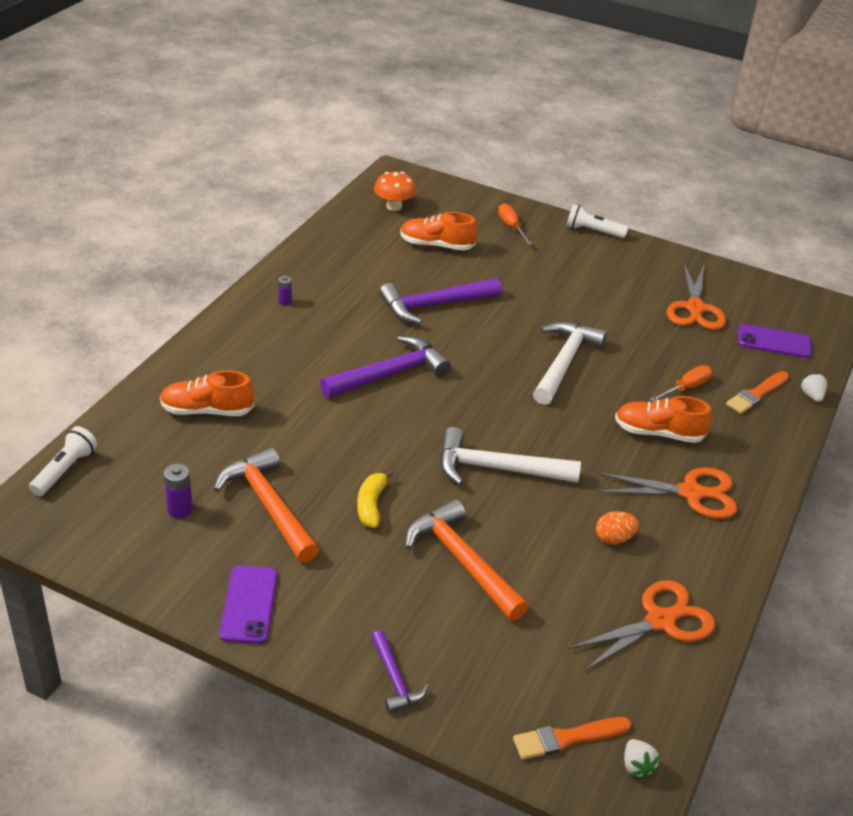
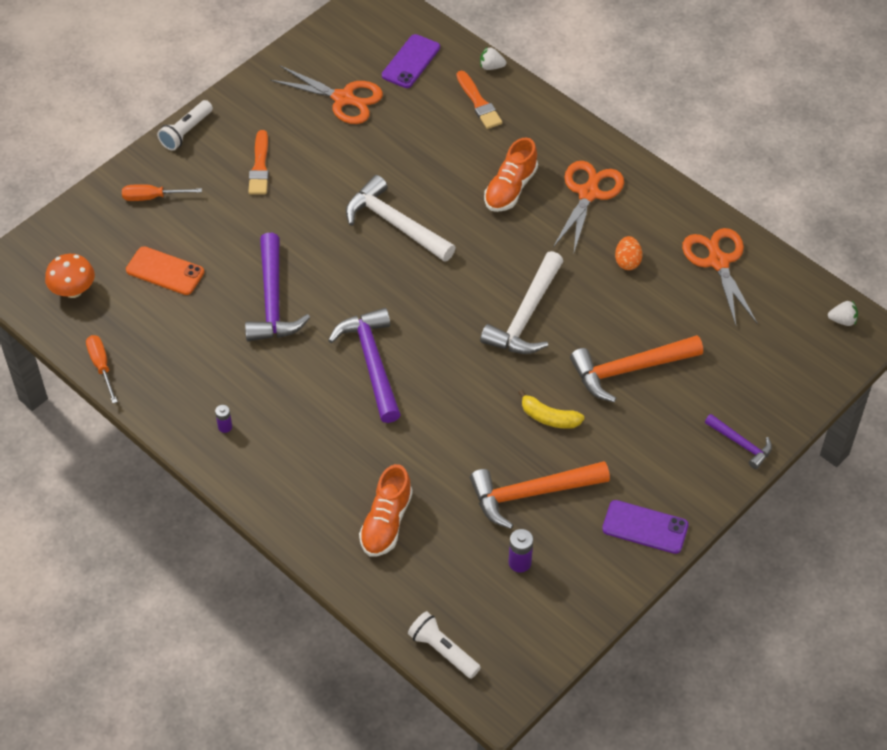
camera: 70 degrees left, 15 degrees up
(394, 679) = (741, 444): purple hammer -> purple hammer turned 45 degrees clockwise
(436, 245) = (165, 271): orange shoe -> orange phone
(567, 738) = (813, 353): orange brush -> orange brush (260, 166)
(686, 388) = (456, 148): orange screwdriver -> orange screwdriver (101, 366)

